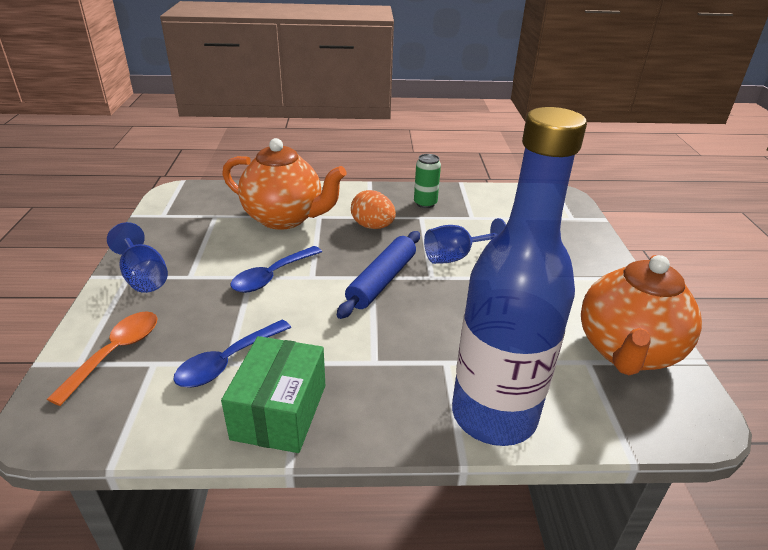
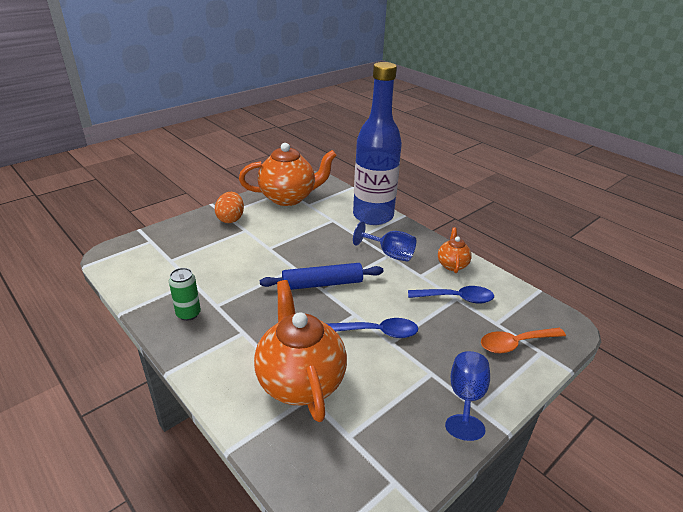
camera: 130 degrees left, 0 degrees up
(279, 411) = (452, 265): green box -> orange teapot
(372, 226) = (258, 322): orange egg -> orange egg (231, 219)
(455, 257) = (260, 267): blue goblet -> blue goblet (390, 254)

